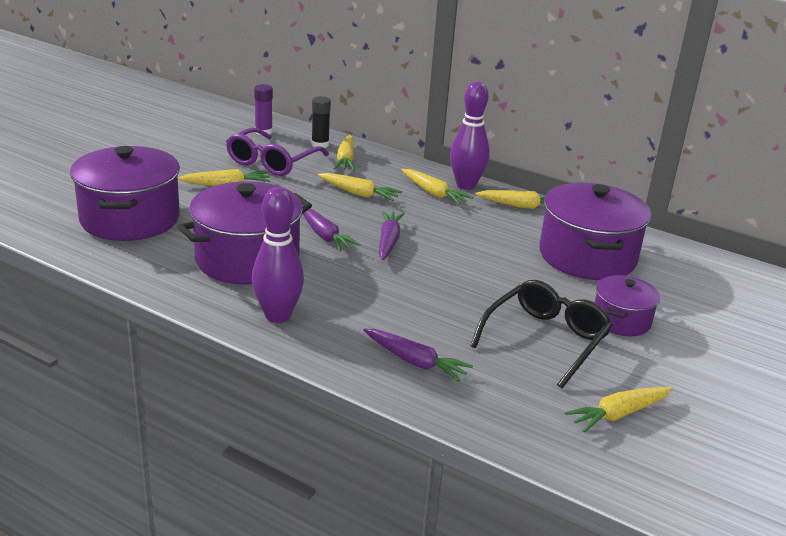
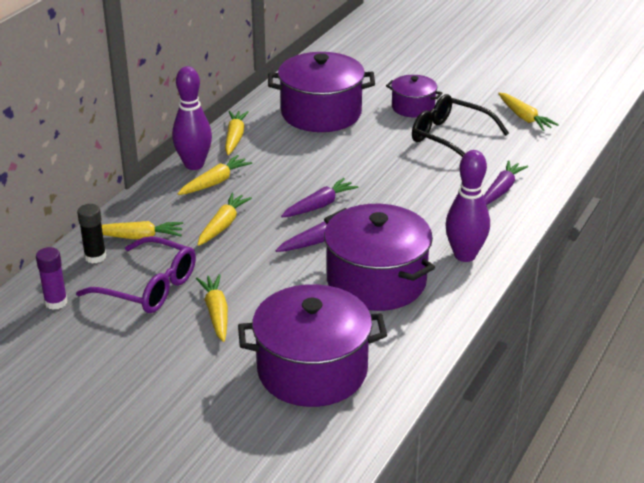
camera: 90 degrees left, 5 degrees up
(388, 241) = (320, 205): purple carrot -> purple carrot turned 135 degrees clockwise

